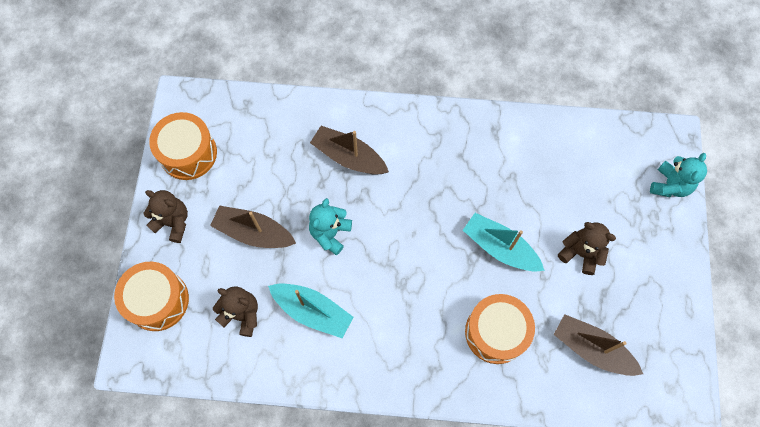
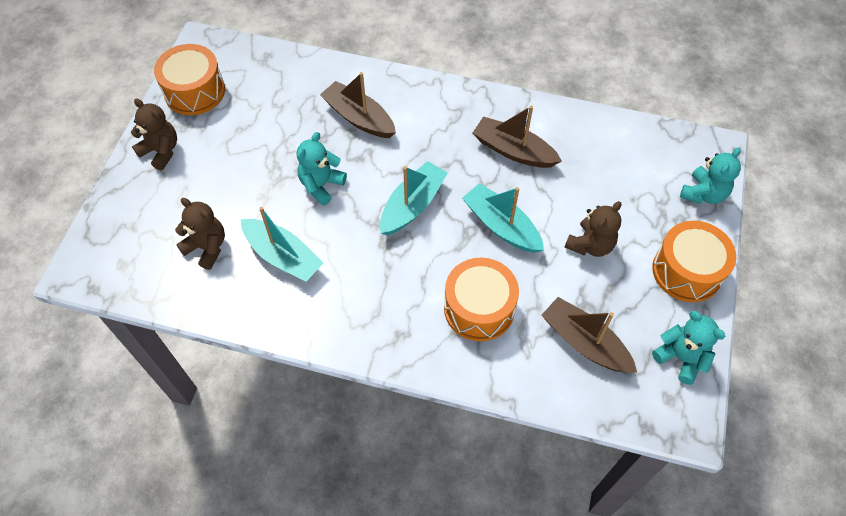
camera: 10 degrees right, 10 degrees down
(158, 300) = (123, 220): orange drum -> orange drum (687, 271)
(254, 232) = (241, 172): brown boat -> brown boat (513, 151)
(417, 240) = (412, 205): none -> turquoise boat
(580, 253) = (590, 245): brown teddy bear -> brown teddy bear turned 90 degrees clockwise
(674, 348) = (681, 357): none -> turquoise teddy bear

